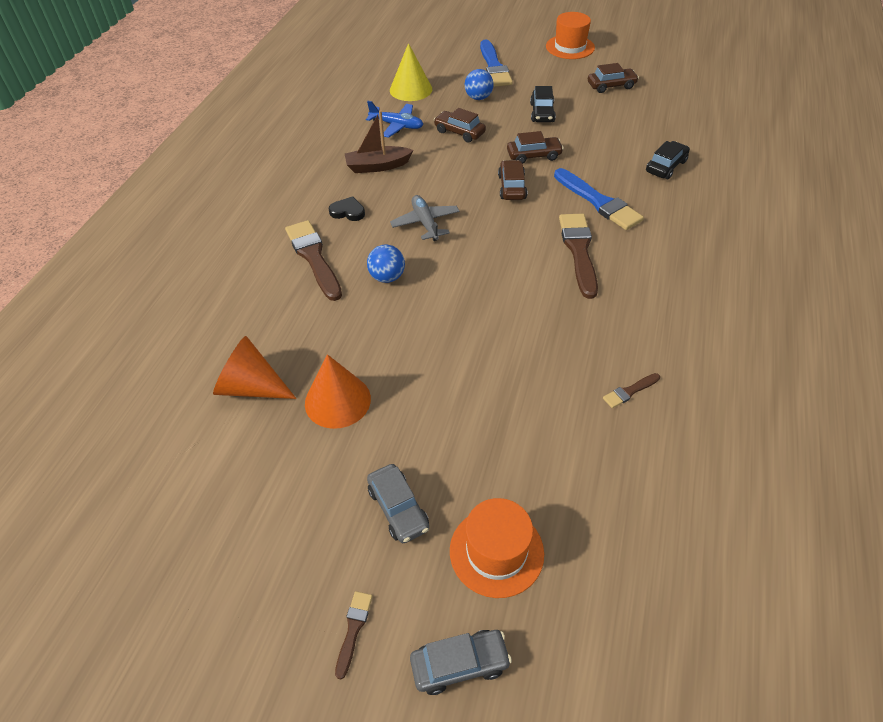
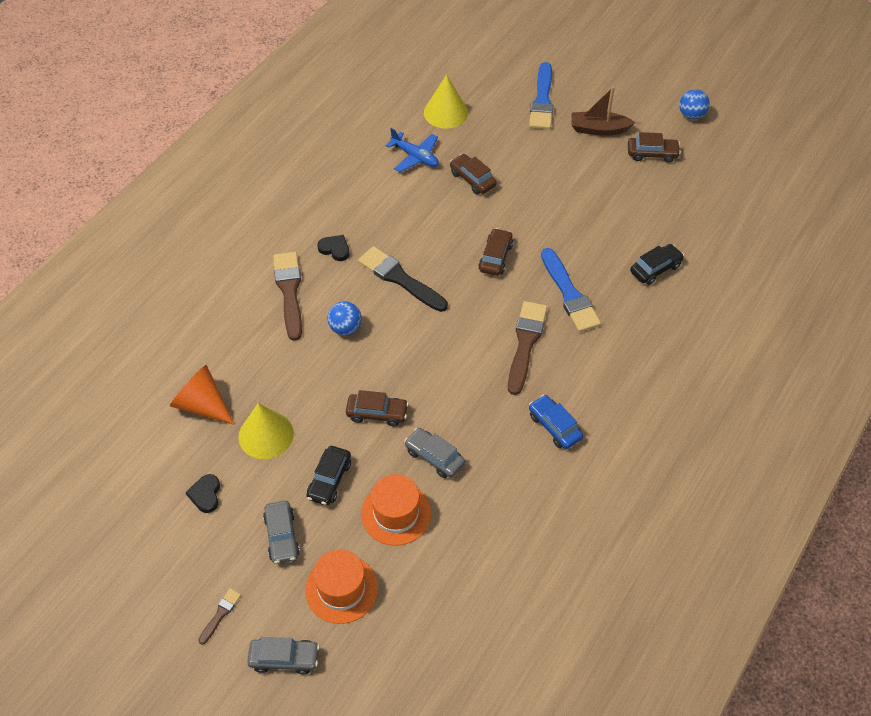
camera: 15 degrees right, 5 degrees up
(286, 485) = (205, 495): none -> black heart
(337, 401) = (266, 435): orange cone -> yellow cone
(377, 166) = (379, 203): brown boat -> brown boat (599, 129)
(425, 223) = (400, 279): grey plane -> black brush
(478, 98) = (509, 139): blue ball -> blue ball (691, 115)
(533, 155) = (532, 225): brown car -> brown car (377, 413)
(538, 377) = (434, 457): none -> grey car
(542, 113) = (564, 173): black car -> black car (329, 480)
(570, 47) = (634, 90): orange hat -> orange hat (396, 513)
(629, 391) = (504, 490): brown brush -> none
(648, 318) = (554, 426): none -> blue car

